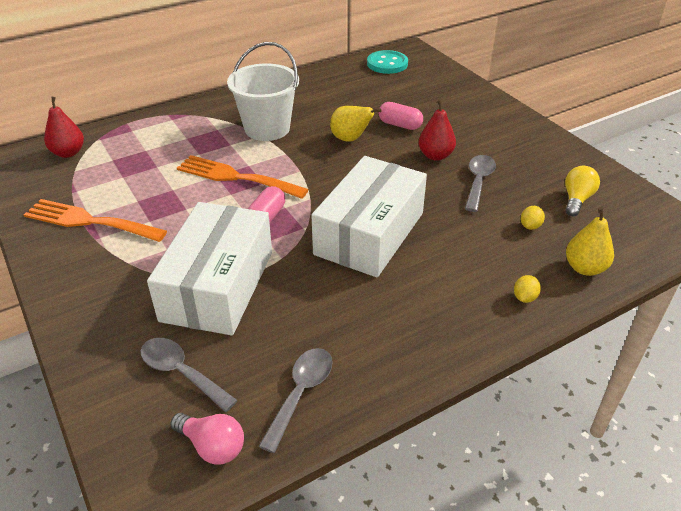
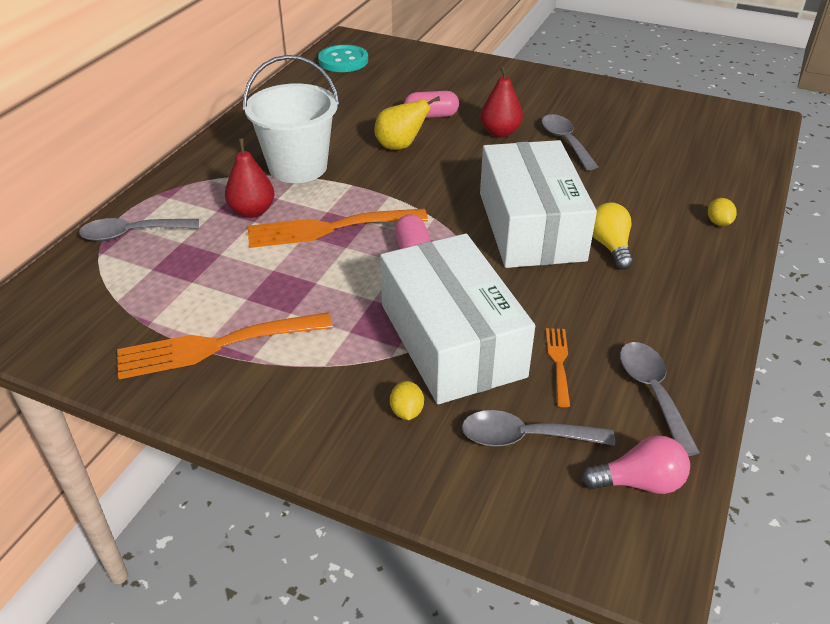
camera: 35 degrees left, 0 degrees up
(68, 153) = (78, 284): red pear -> red pear (252, 211)
(127, 134) = (132, 234): none -> grey spoon
(265, 337) = (558, 362): none -> orange fork
(530, 226) = (652, 163): yellow lemon -> yellow lemon (406, 411)
(576, 199) = (659, 126): yellow light bulb -> yellow light bulb (610, 246)
(584, 268) = (730, 179): yellow pear -> none

